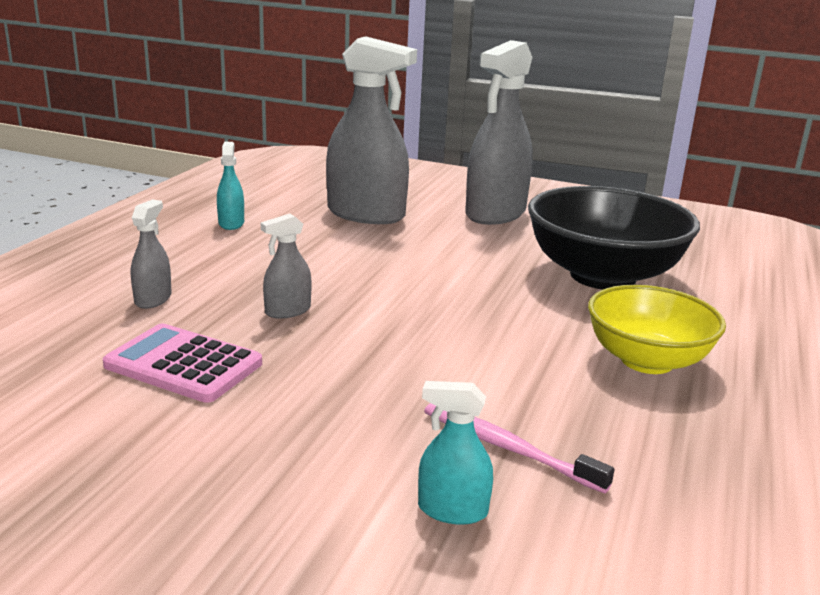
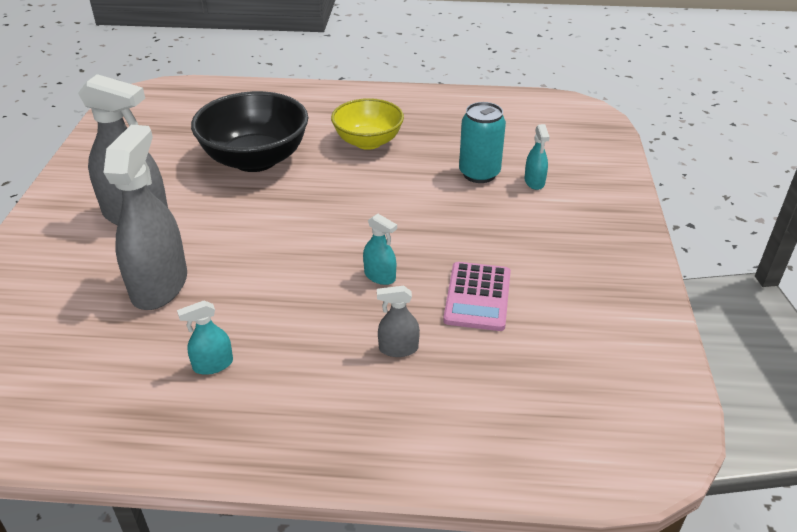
camera: 105 degrees left, 15 degrees up
(287, 311) = (380, 276): grey spray bottle -> turquoise spray bottle
(507, 448) = (479, 174): pink toothbrush -> turquoise can

